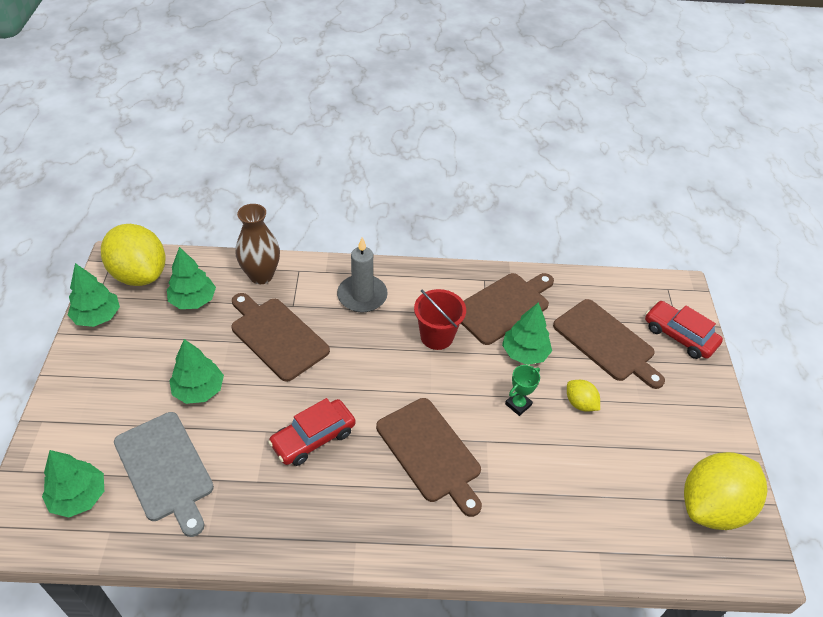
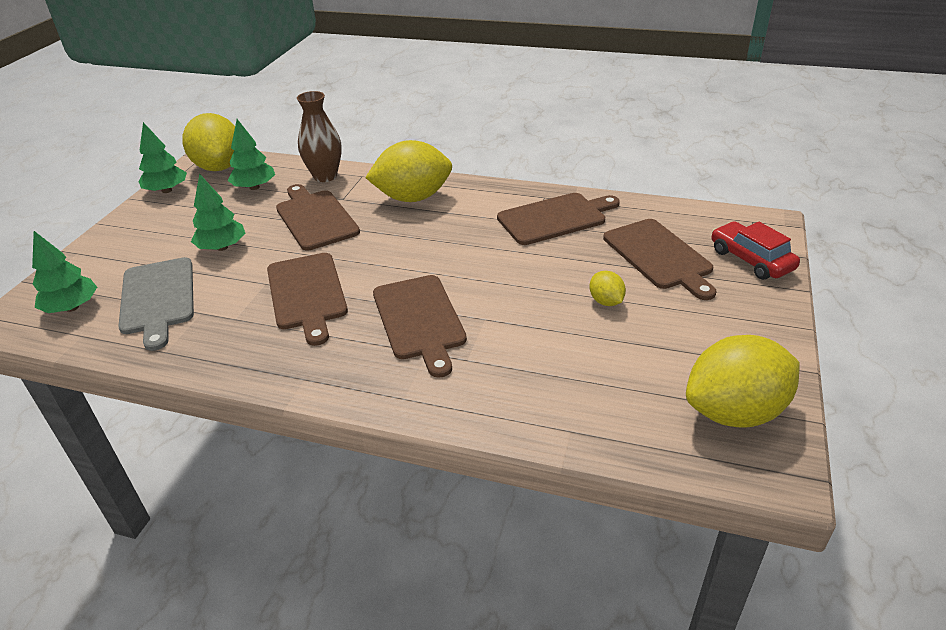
camera: 20 degrees right, 10 degrees down
(313, 438) = (307, 294): red car -> brown cutting board
(362, 296) = (413, 198): grey candle -> yellow lemon
(436, 336) = (472, 233): red bucket -> none
(518, 404) = (534, 294): green trophy -> none
(524, 353) = (561, 255): green tree -> none

